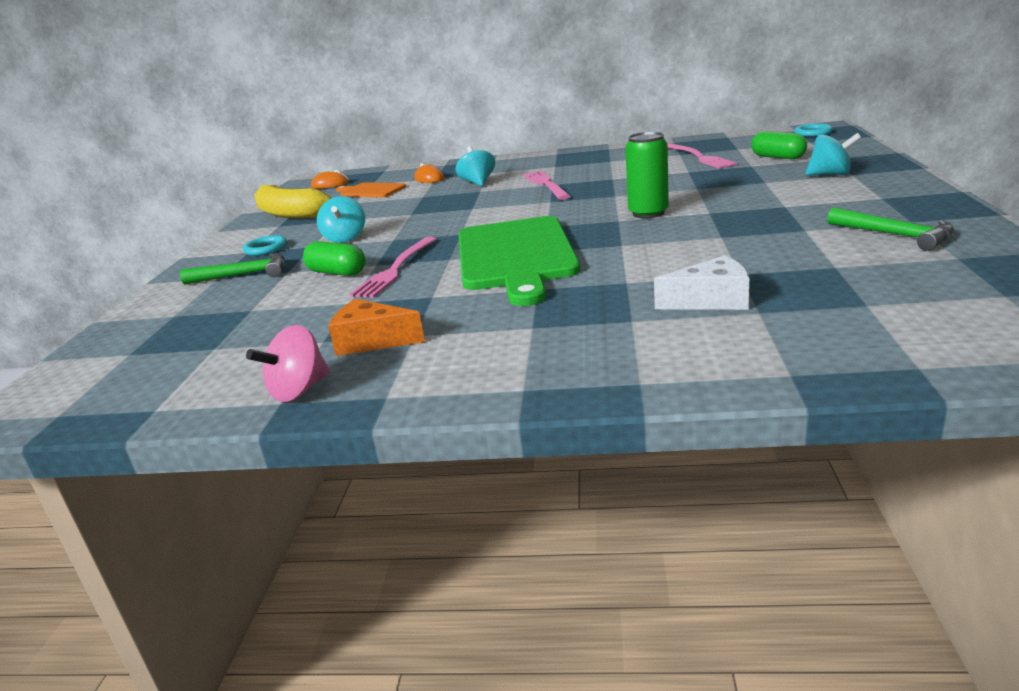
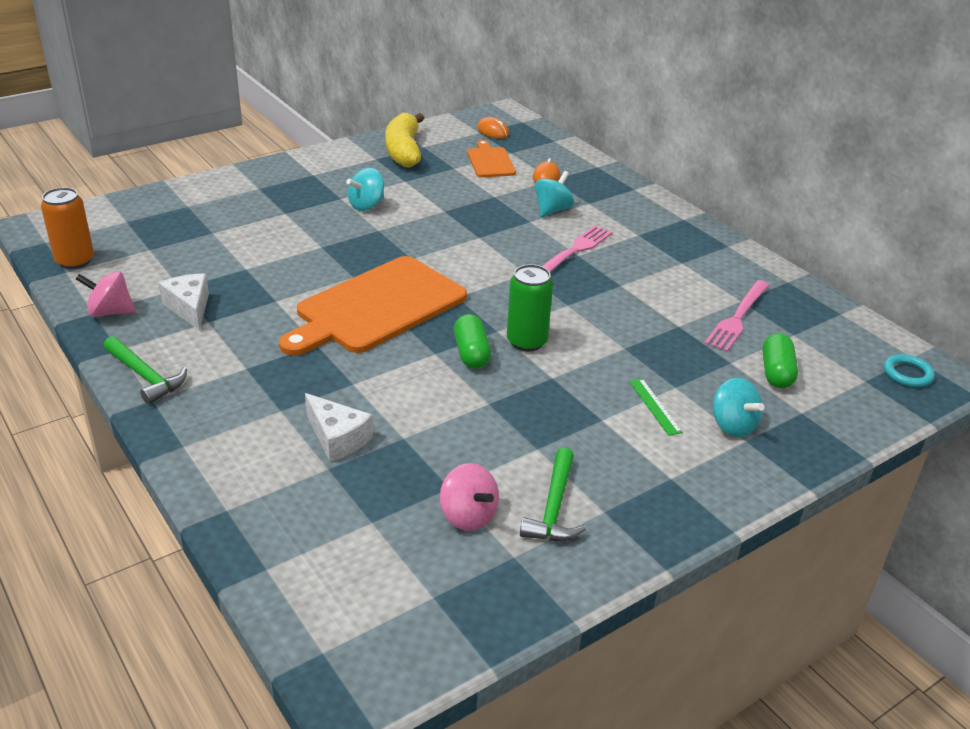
camera: 45 degrees right, 10 degrees up
(144, 399) = (75, 261): none -> orange can
(244, 275) = (268, 197): green hammer -> green hammer (146, 376)
(266, 249) = (323, 179): turquoise ring -> none
(337, 273) = (295, 236): green capsule -> green capsule (471, 353)
(372, 341) = (189, 308): orange cheese -> white cheese
(395, 269) = (316, 260): pink fork -> none
(515, 256) = (377, 307): green cutting board -> orange cutting board
(784, 190) = (654, 406): none -> green ruler
(885, 265) = (468, 516): none -> pink spinning top

